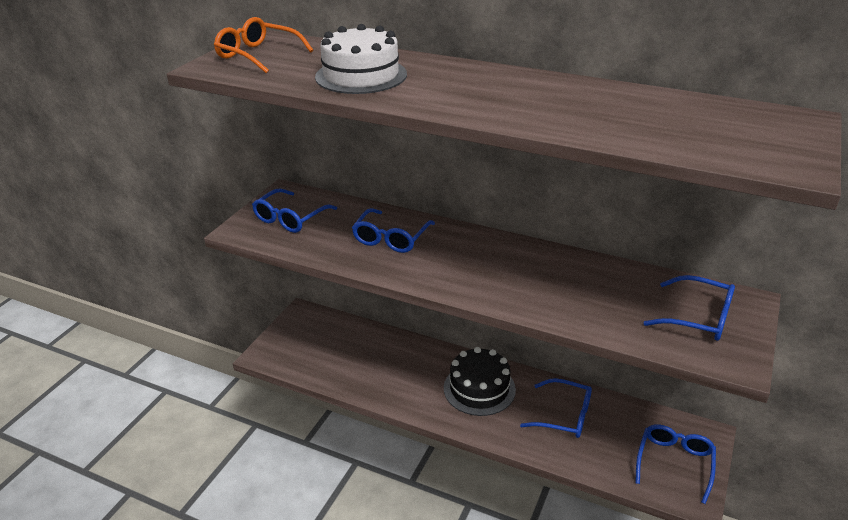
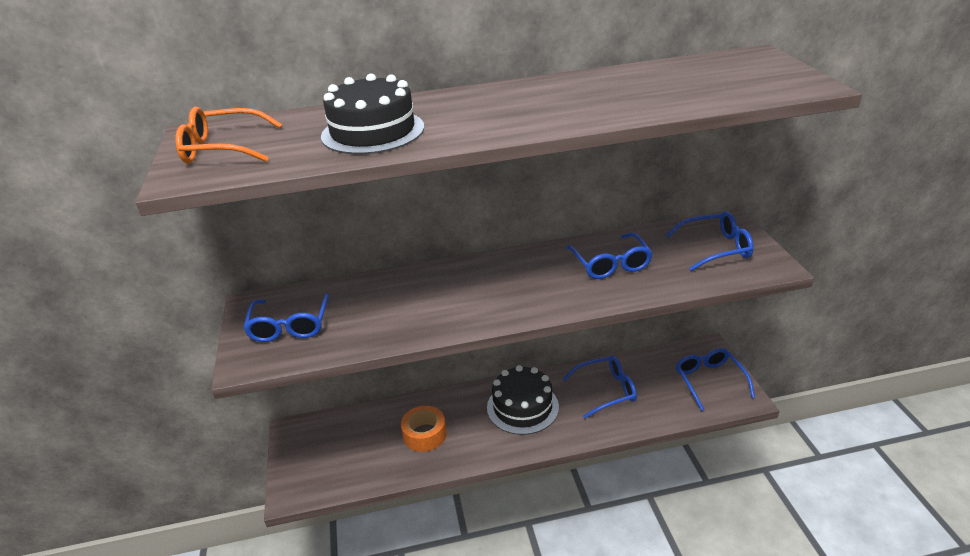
camera: 35 degrees left, 0 degrees up
(361, 75) = (373, 131): white cake -> black cake
(385, 366) = (424, 434): none -> orange tape
(391, 238) = (415, 298): blue glasses -> blue glasses (610, 264)

